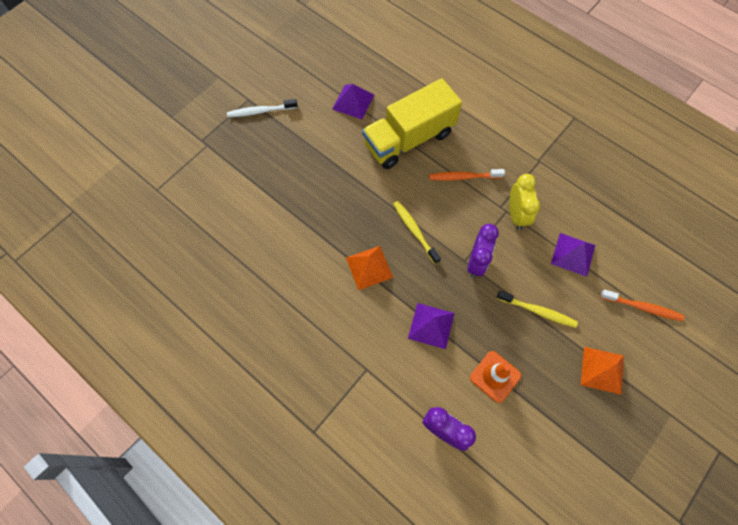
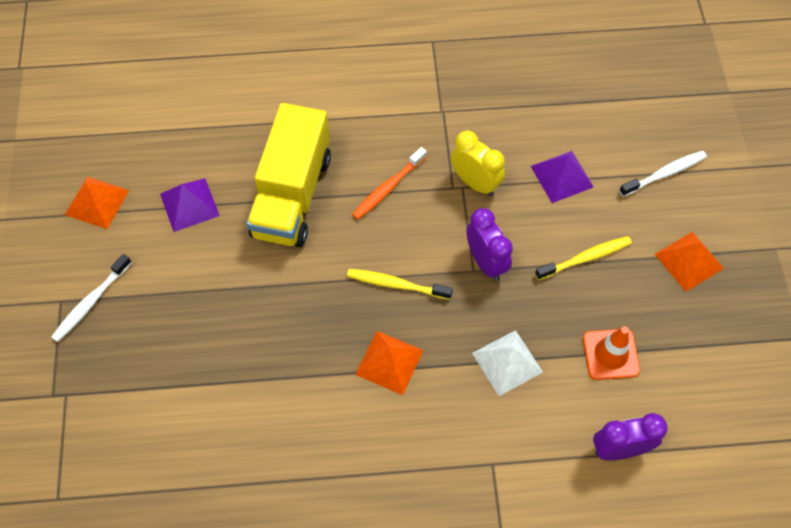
camera: 45 degrees left, 5 degrees down
(311, 65) = (97, 202): none -> orange pyramid
(431, 325) = (507, 362): purple pyramid -> white pyramid
(642, 307) = (664, 174): orange toothbrush -> white toothbrush

